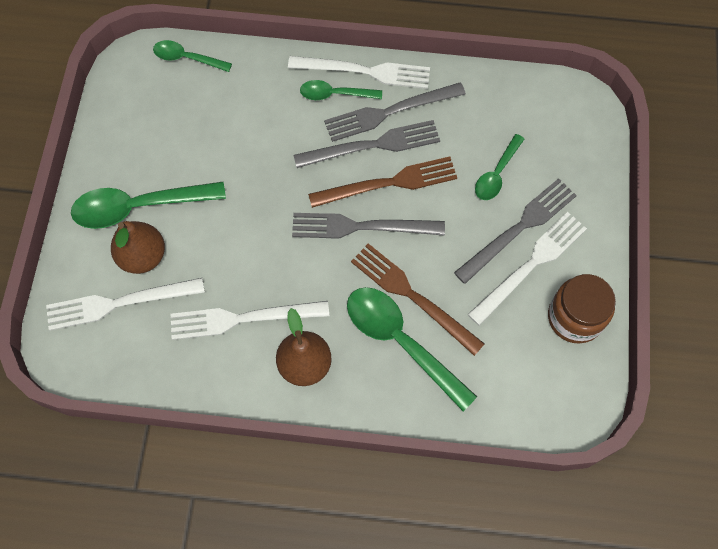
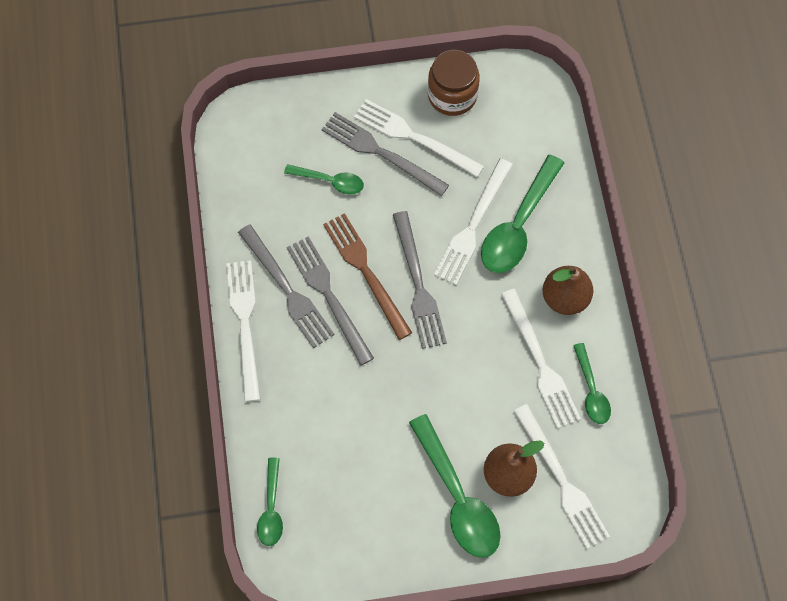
camera: 105 degrees left, 0 degrees up
(334, 94) = (279, 346): green spoon -> green spoon (591, 391)
(413, 296) = (473, 225): brown fork -> white fork

